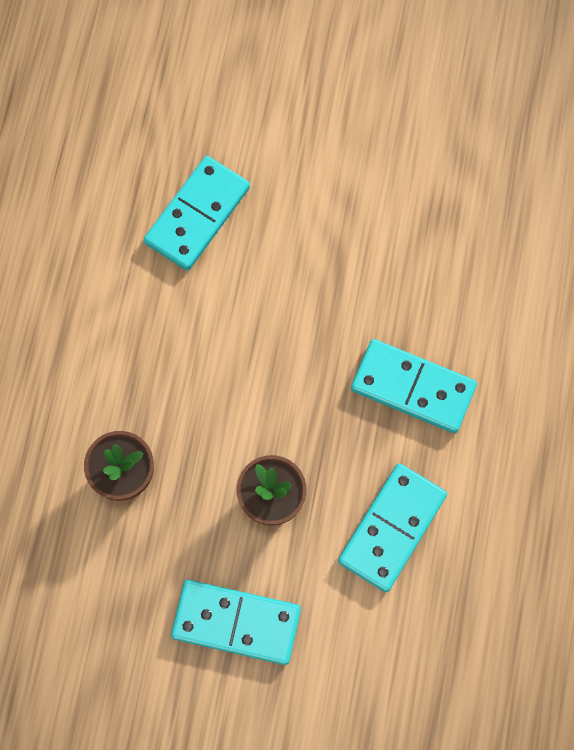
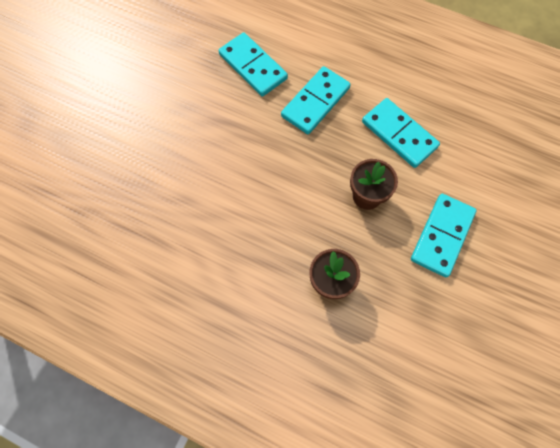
camera: 75 degrees left, 5 degrees down
(197, 215) = (162, 195): turquoise domino -> turquoise domino (253, 66)

